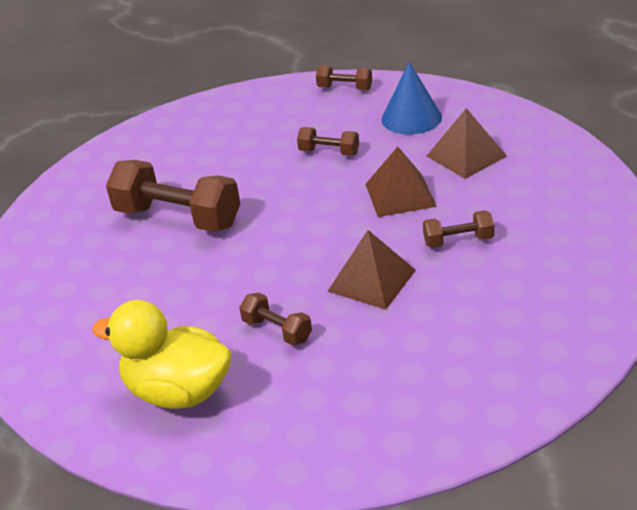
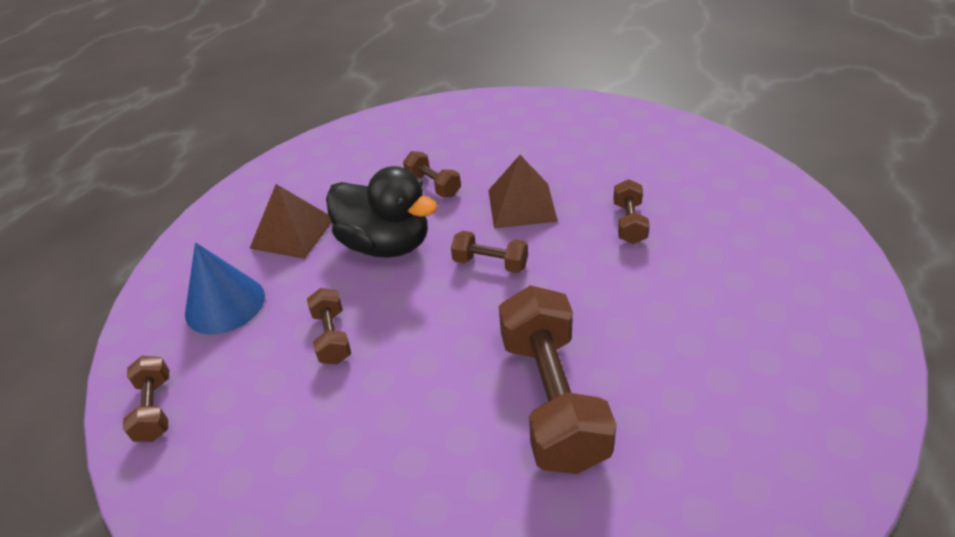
camera: 125 degrees left, 5 degrees up
(178, 392) = (749, 236): yellow duck -> none
(319, 237) = (490, 263): none -> brown dumbbell
(400, 195) = (386, 244): brown pyramid -> black duck

